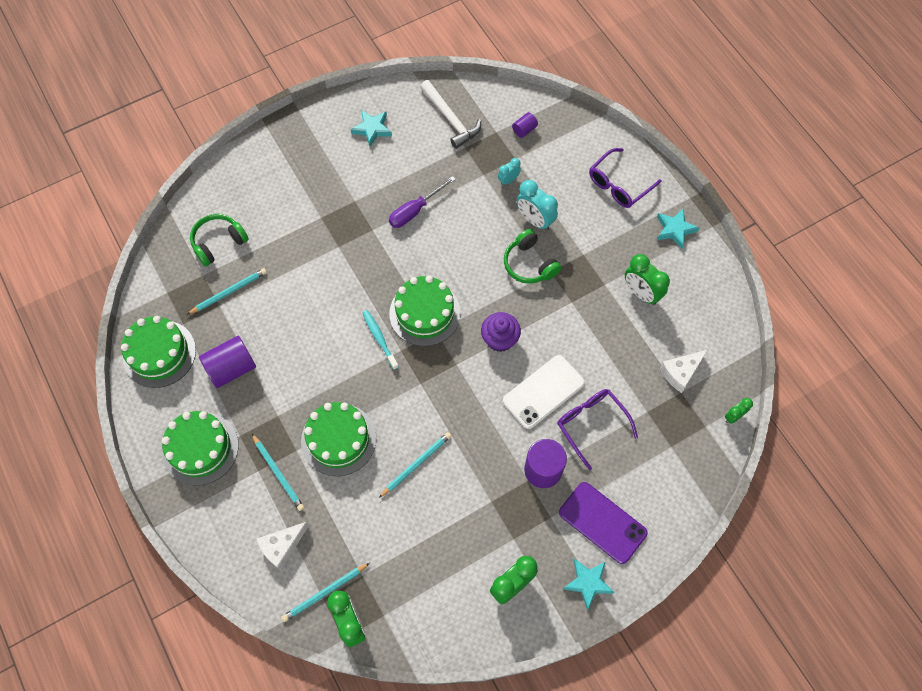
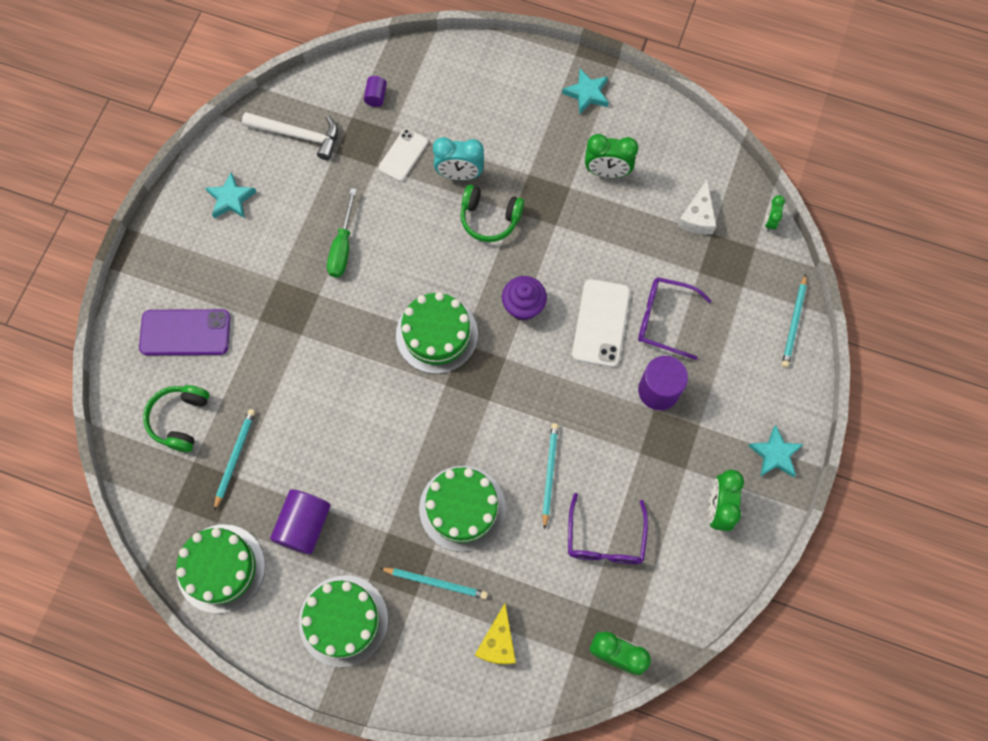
camera: 40 degrees left, 5 degrees up
(282, 546) = (498, 642): white cheese -> yellow cheese
(325, 593) = (571, 649): turquoise pencil -> turquoise pencil (794, 323)
(379, 338) = (417, 389): turquoise toothbrush -> none
(415, 211) = (342, 247): purple screwdriver -> green screwdriver
(508, 180) = (403, 155): turquoise clock -> white phone
(602, 522) = (743, 395): purple phone -> purple phone (185, 332)
(619, 185) = (505, 87): purple glasses -> purple glasses (605, 539)

